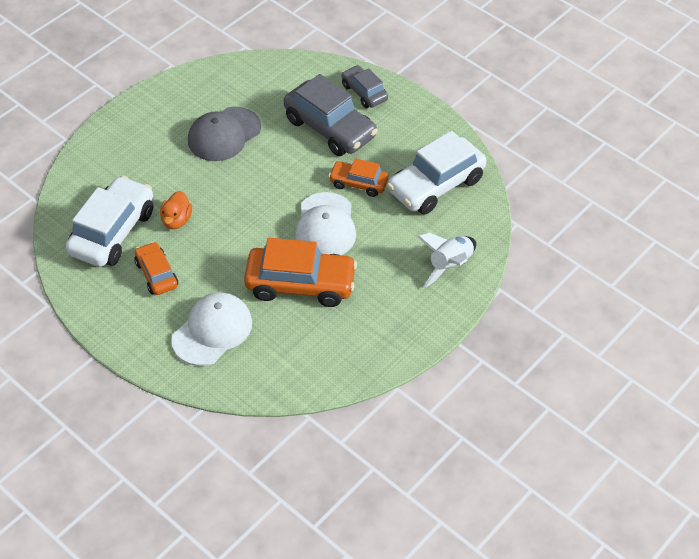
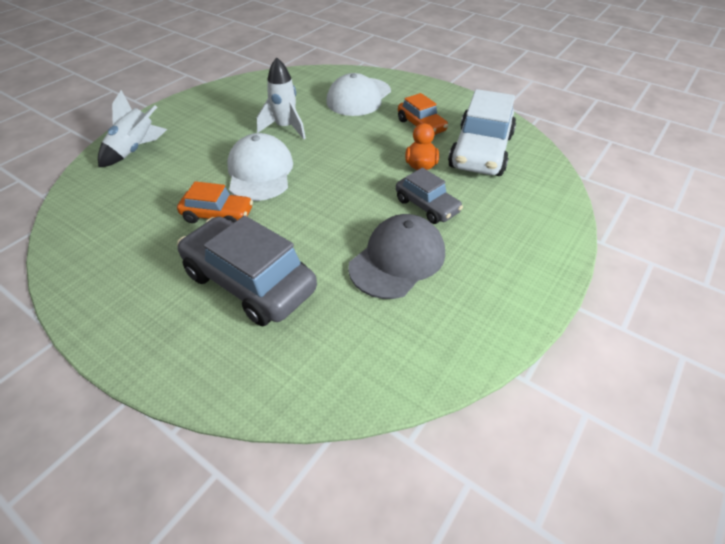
camera: 175 degrees right, 5 degrees down
(300, 284) = (285, 128): orange car -> white rocket
(364, 92) = (188, 348): grey car -> grey car (427, 206)
(435, 185) = (121, 221): white car -> none

